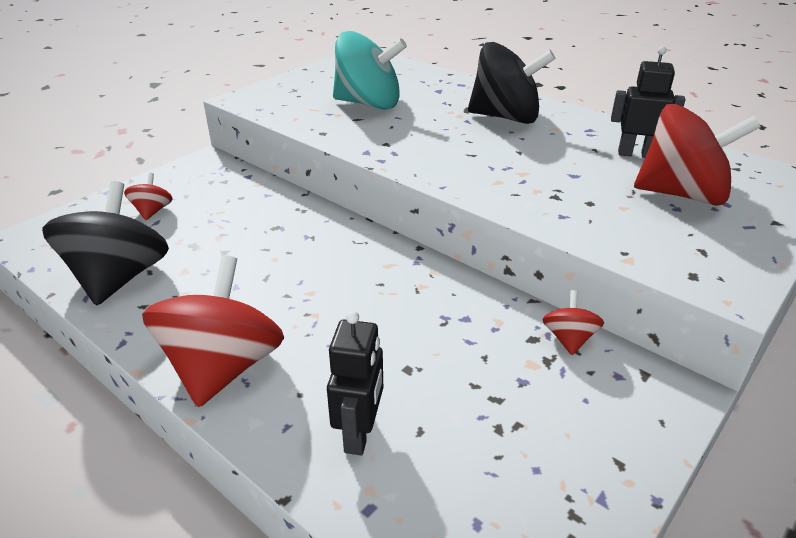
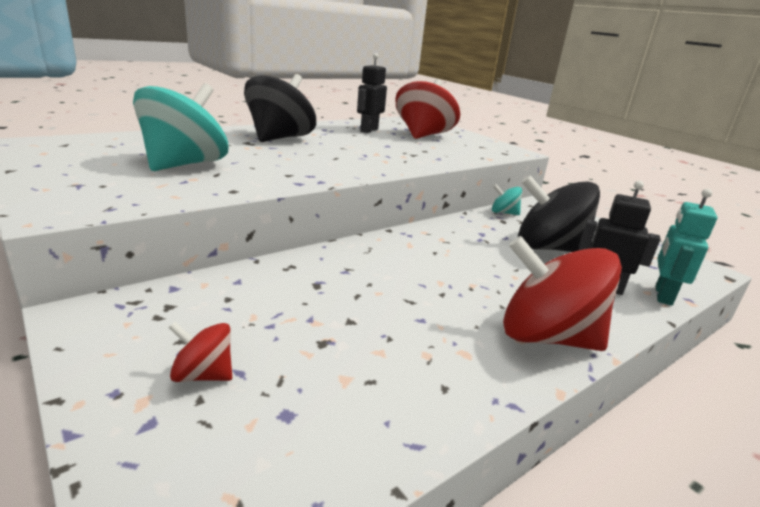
camera: 80 degrees left, 10 degrees down
(119, 278) = (377, 409): black spinning top -> black spinning top (548, 248)
(365, 508) = (662, 295): none -> turquoise robot
(569, 339) = (503, 213): red spinning top -> turquoise spinning top

